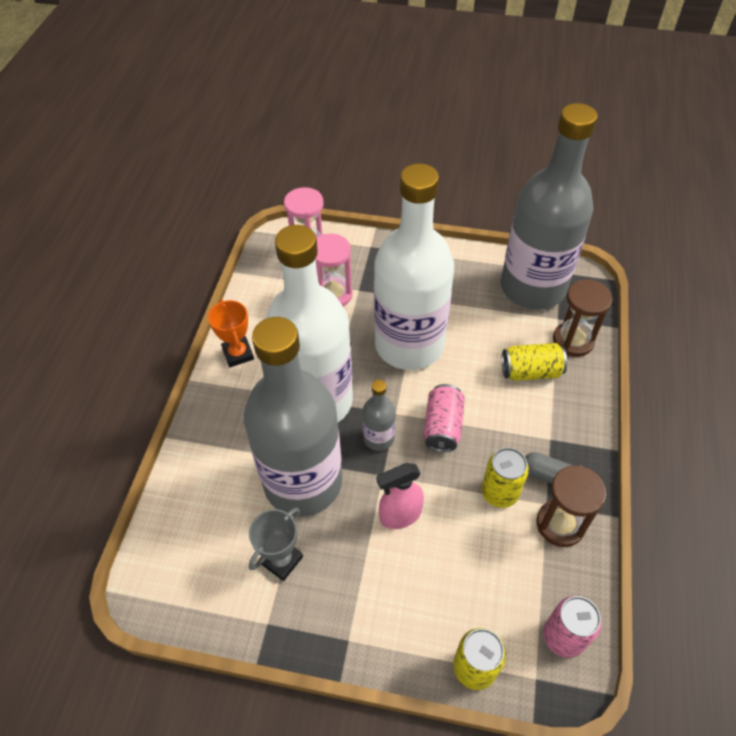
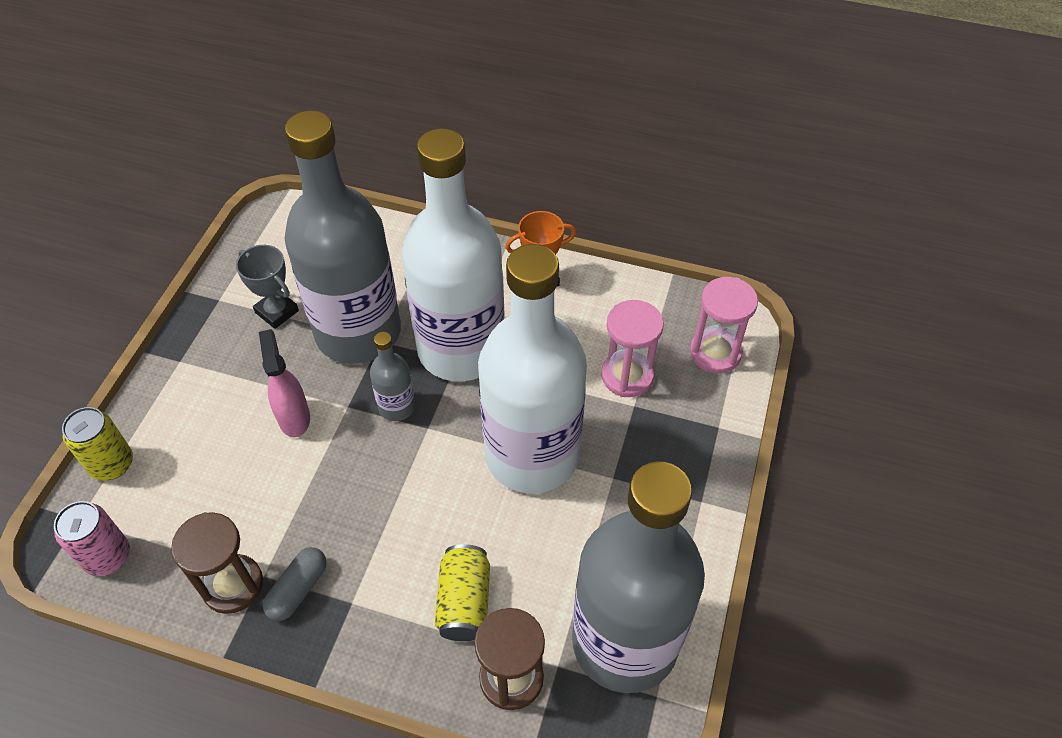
camera: 95 degrees right, 0 degrees up
(442, 426) = (398, 476): pink can -> none
(499, 492) = (293, 525): yellow can -> none

